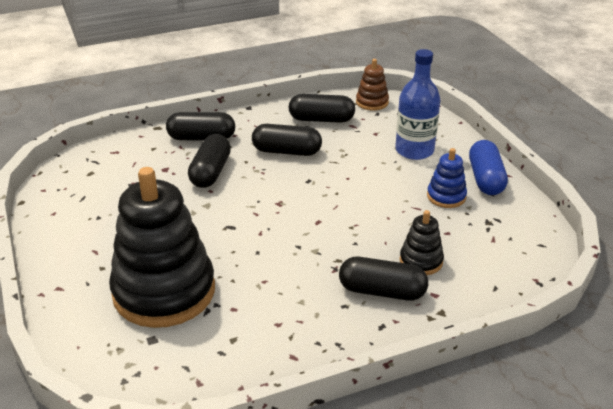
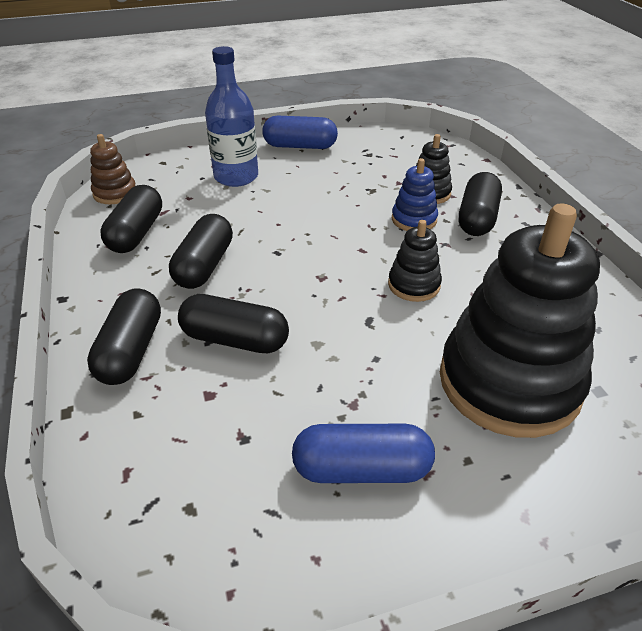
camera: 85 degrees left, 5 degrees up
(102, 226) = (361, 469): none -> blue capsule
(273, 248) = (414, 285): none -> black stacking toy
(446, 196) = (326, 169): blue stacking toy -> blue stacking toy (414, 219)

